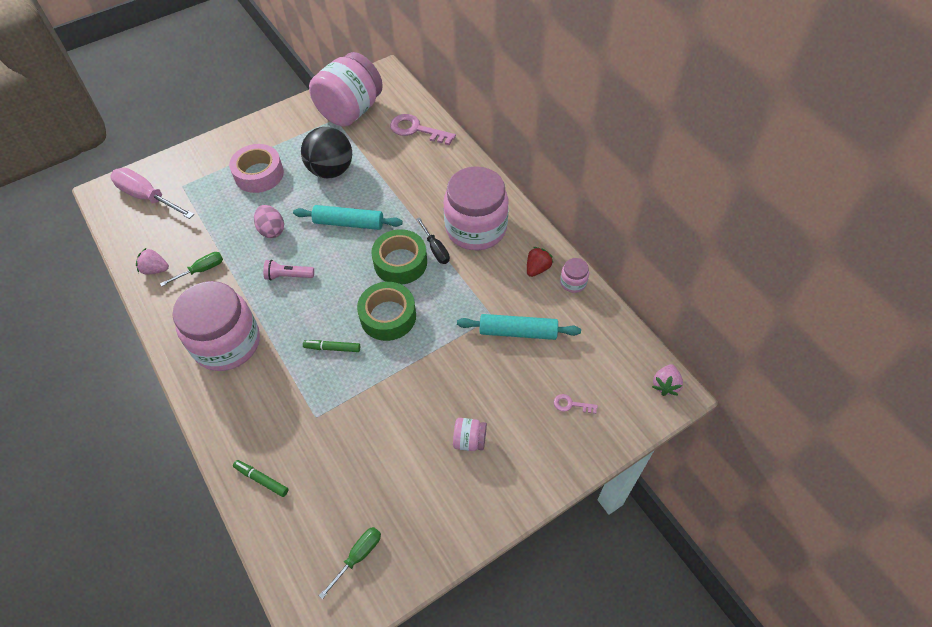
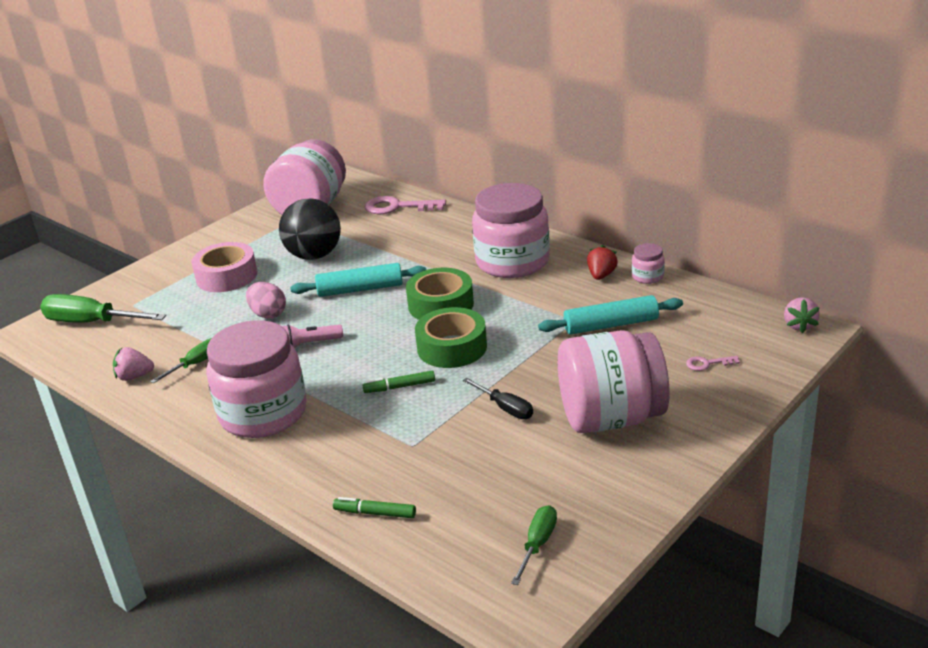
camera: 15 degrees left, 25 degrees down
(148, 197) = (92, 322): pink screwdriver -> green screwdriver
(435, 249) = (475, 286): black screwdriver -> black screwdriver (505, 408)
(469, 440) = (611, 418): pink jar -> pink jar, size x2.43

